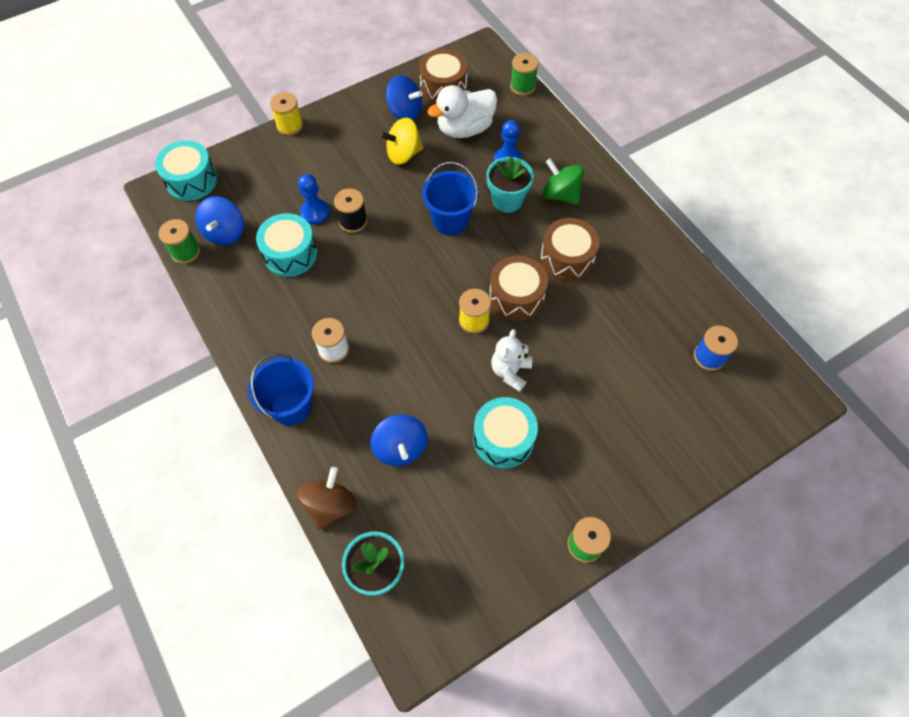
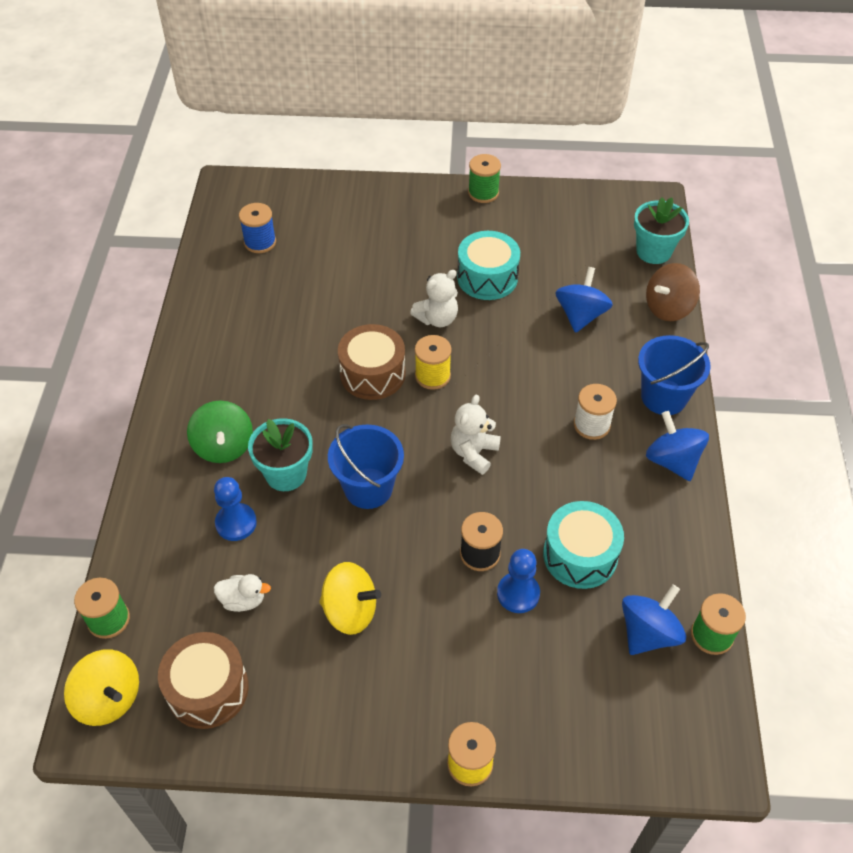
camera: 145 degrees left, 10 degrees down
(191, 180) = (662, 750): turquoise drum -> none
(402, 280) = (474, 453): none -> white teddy bear
(405, 112) = (295, 679): blue spinning top -> blue spinning top (672, 461)
(464, 129) = (243, 600): white duck -> white duck, size x0.49
(485, 61) = (109, 699): none -> yellow spinning top
(566, 258) = (289, 380): brown drum -> none

